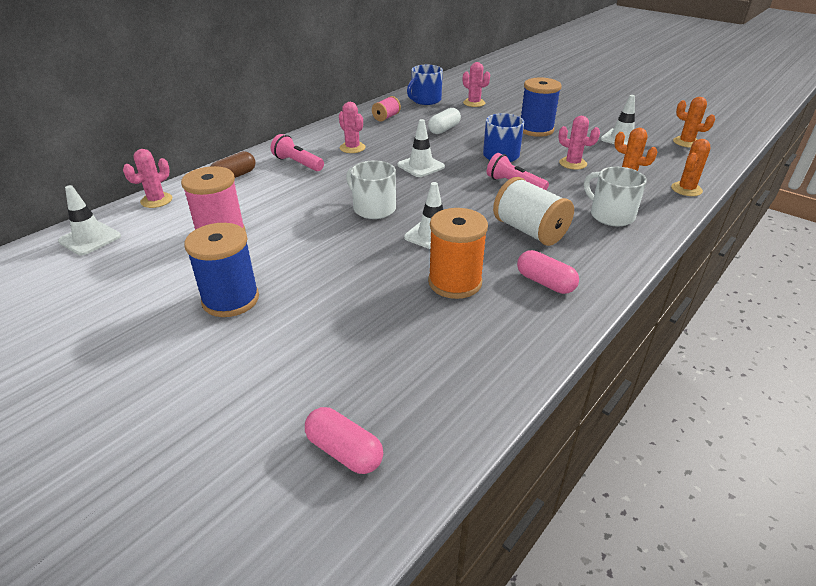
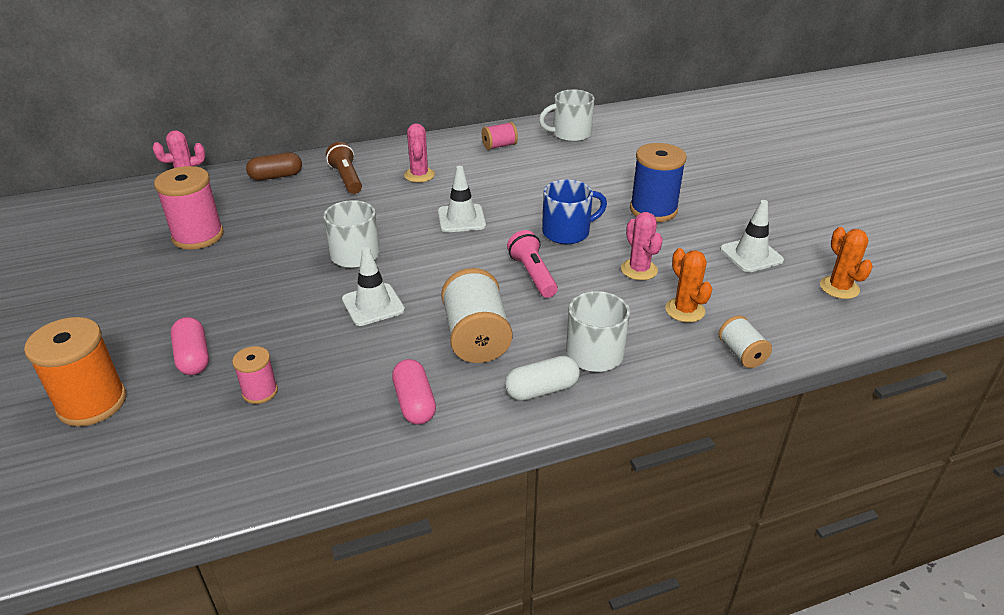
camera: 30 degrees right, 0 degrees up
(90, 239) = (103, 205): white traffic cone -> none
(231, 299) = (134, 305): blue spool -> none
(297, 163) = (346, 178): pink flashlight -> brown flashlight
(344, 451) = (55, 482): pink capsule -> pink capsule (193, 357)
(425, 100) = (570, 134): blue mug -> white mug
(426, 318) = (260, 392): none -> pink spool
(444, 129) = (544, 179): white capsule -> white capsule (542, 390)
(455, 282) = (329, 365): orange spool -> orange spool (92, 403)
(474, 103) = (624, 152): pink cactus -> none
(686, 189) = (741, 354): orange cactus -> white spool

